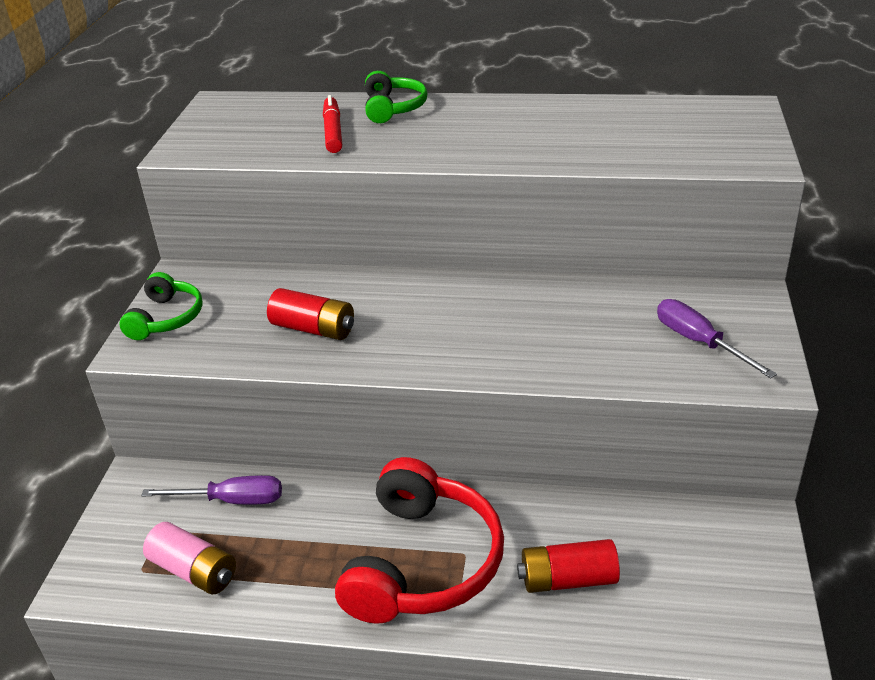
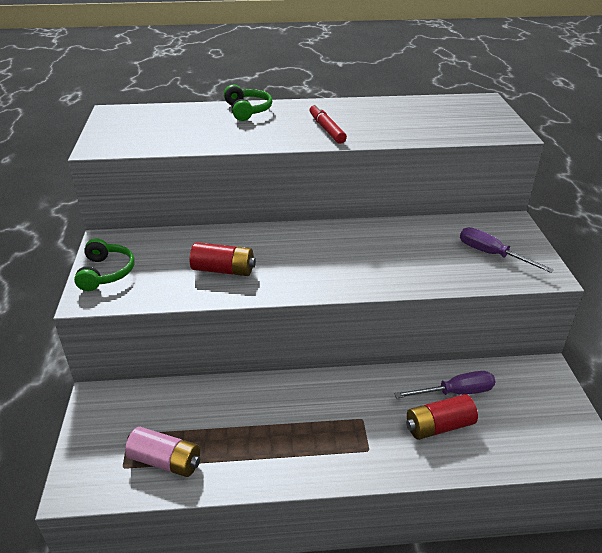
camera: 15 degrees left, 0 degrees up
(232, 500) = (178, 404): purple screwdriver -> purple screwdriver (455, 392)
(333, 132) = (210, 128): red marker -> red marker (326, 129)
(422, 562) = (335, 429): red headphones -> none

